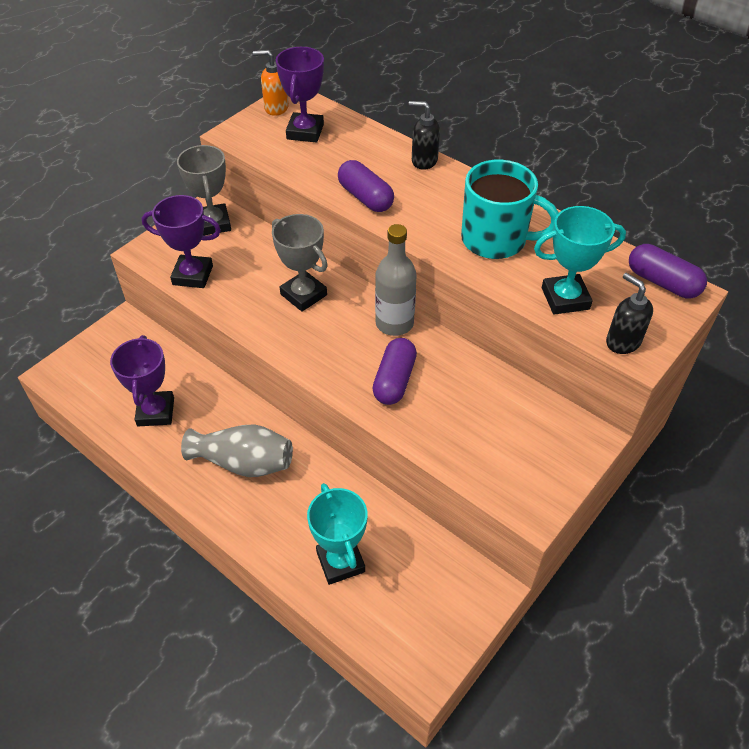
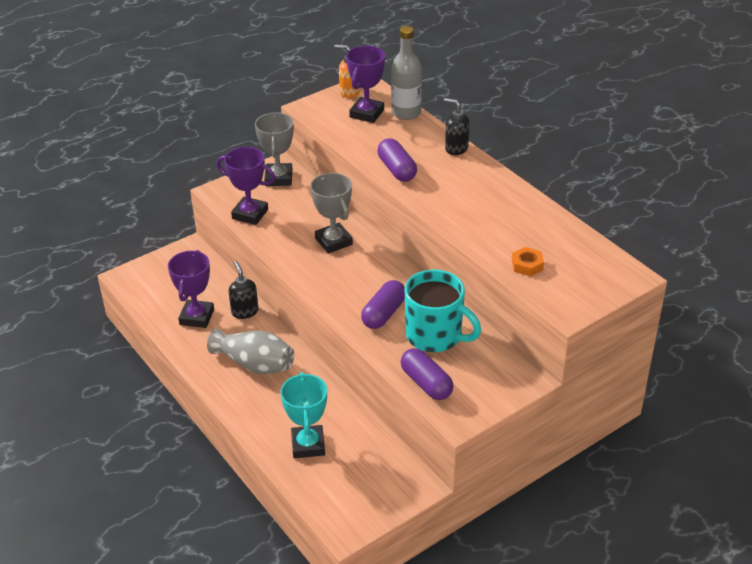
camera: 15 degrees right, 10 degrees down
(394, 323) = (399, 273): grey bottle -> grey bottle (406, 113)
(495, 240) = (489, 215): turquoise mug -> turquoise mug (435, 336)
(565, 298) = (527, 265): turquoise trophy -> orange nut
(622, 342) = (559, 302): black soap dispenser -> black soap dispenser (245, 311)
(662, 282) = (613, 266): purple capsule -> purple capsule (426, 383)

